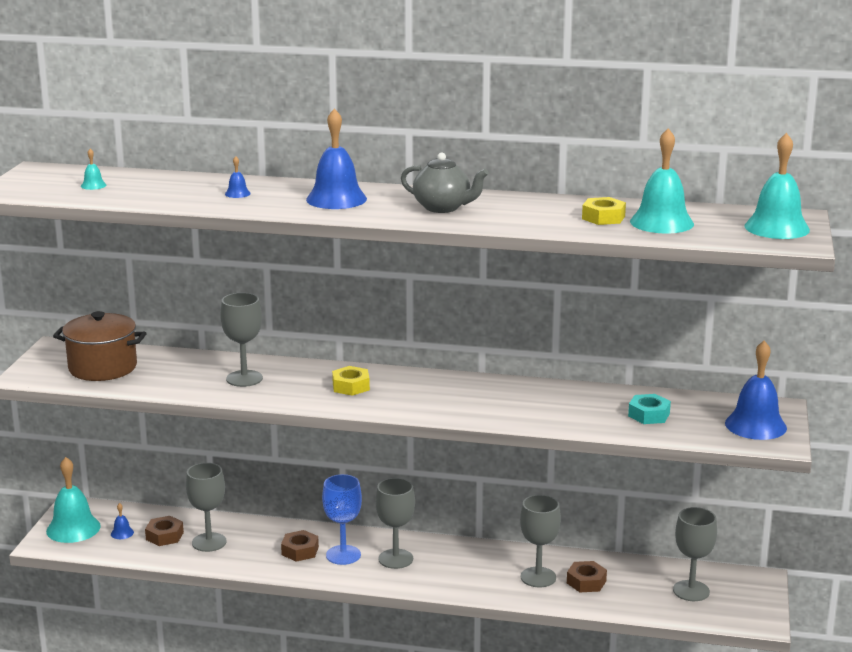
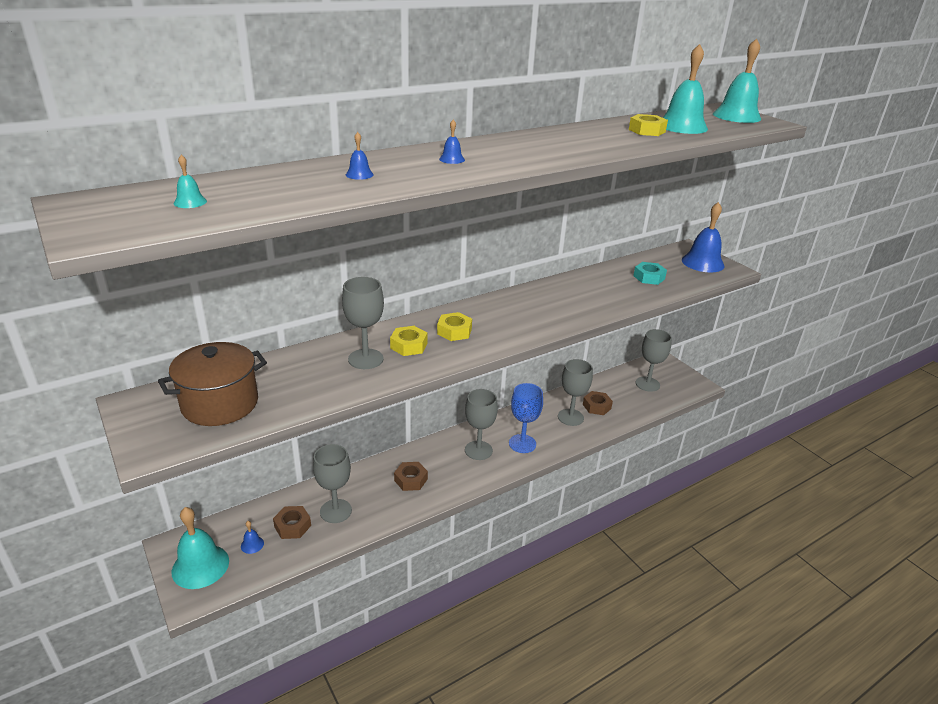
camera: 45 degrees left, 10 degrees up
(294, 382) = (409, 345): none -> yellow nut
(336, 199) = (452, 159): blue bell -> blue bell, size x0.43
(343, 555) = (443, 466): blue goblet -> blue goblet (522, 444)
(443, 208) = (542, 147): grey teapot -> none

